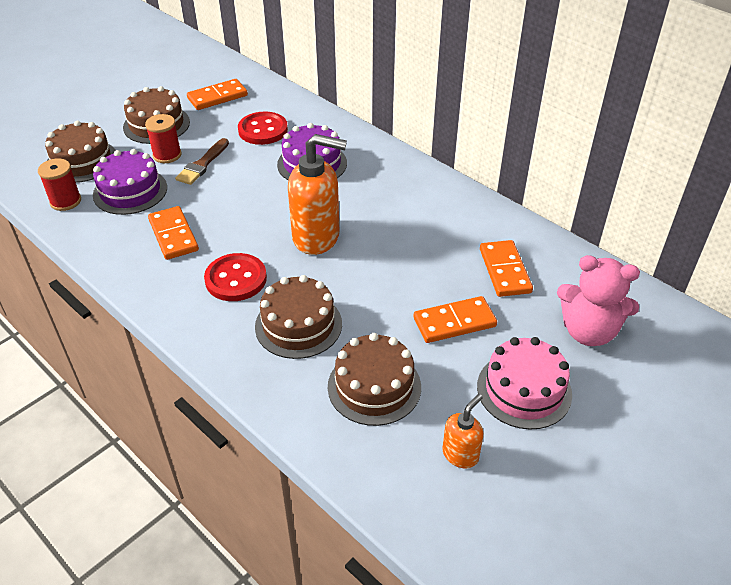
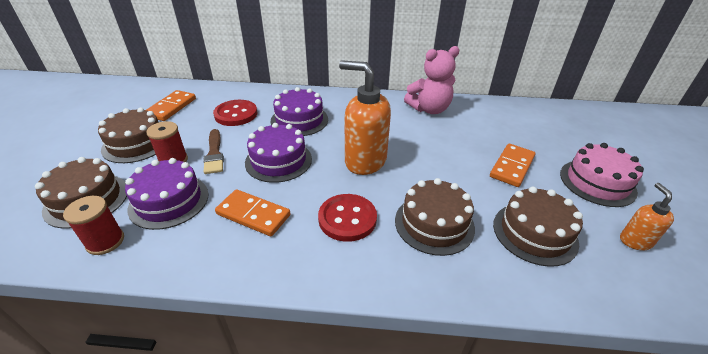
camera: 40 degrees left, 5 degrees down
(245, 197) = (278, 160): none -> purple cake
(317, 237) = (365, 161): orange soap dispenser -> orange soap dispenser turned 120 degrees counterclockwise
(504, 271) = (491, 127): orange domino -> none
(588, 331) = (570, 136): pink teddy bear -> pink teddy bear (429, 109)

